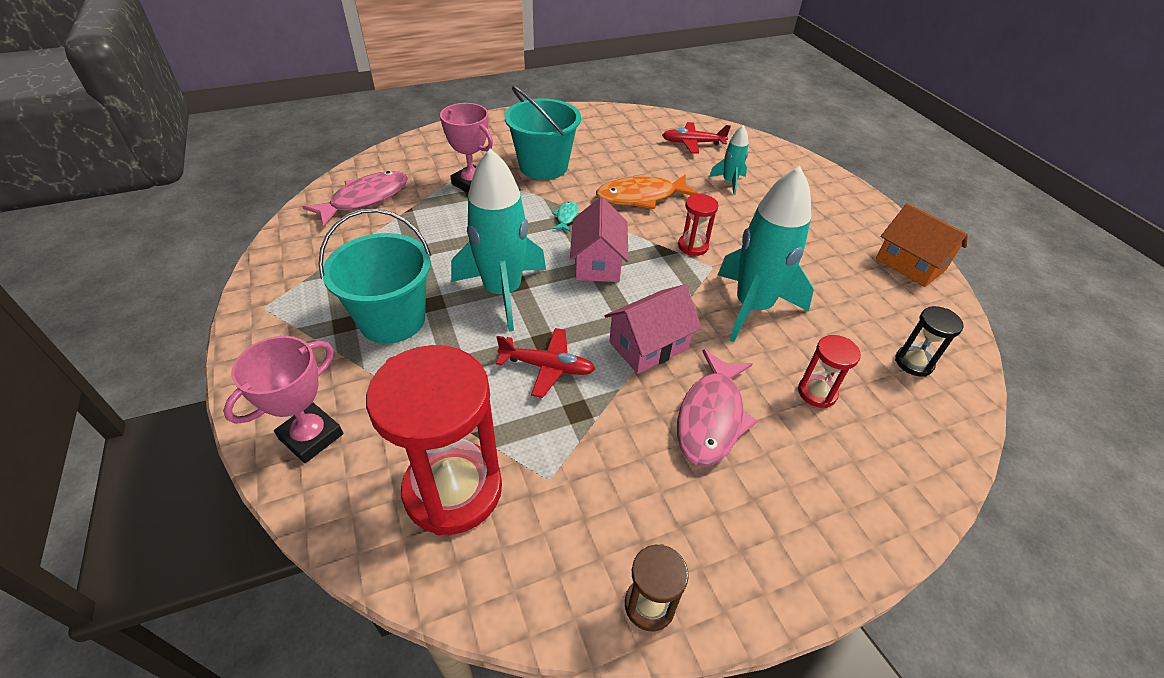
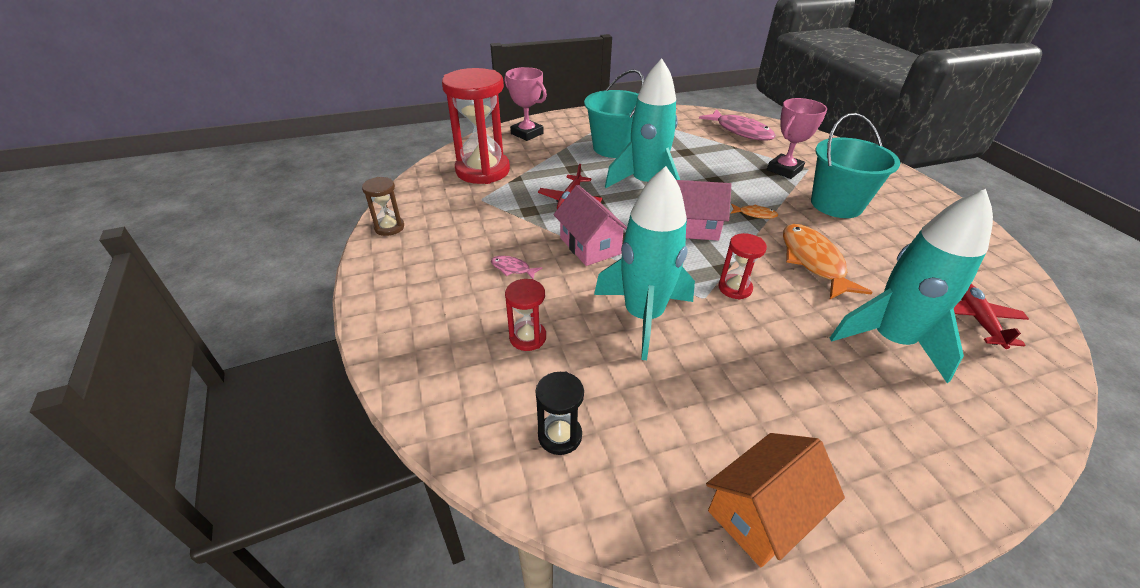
camera: 95 degrees right, 5 degrees down
(566, 217) = (755, 214): turquoise fish -> orange fish
(711, 417) = (512, 268): pink fish -> pink fish, size x0.46
(729, 182) = (890, 340): turquoise rocket -> turquoise rocket, size x2.07

